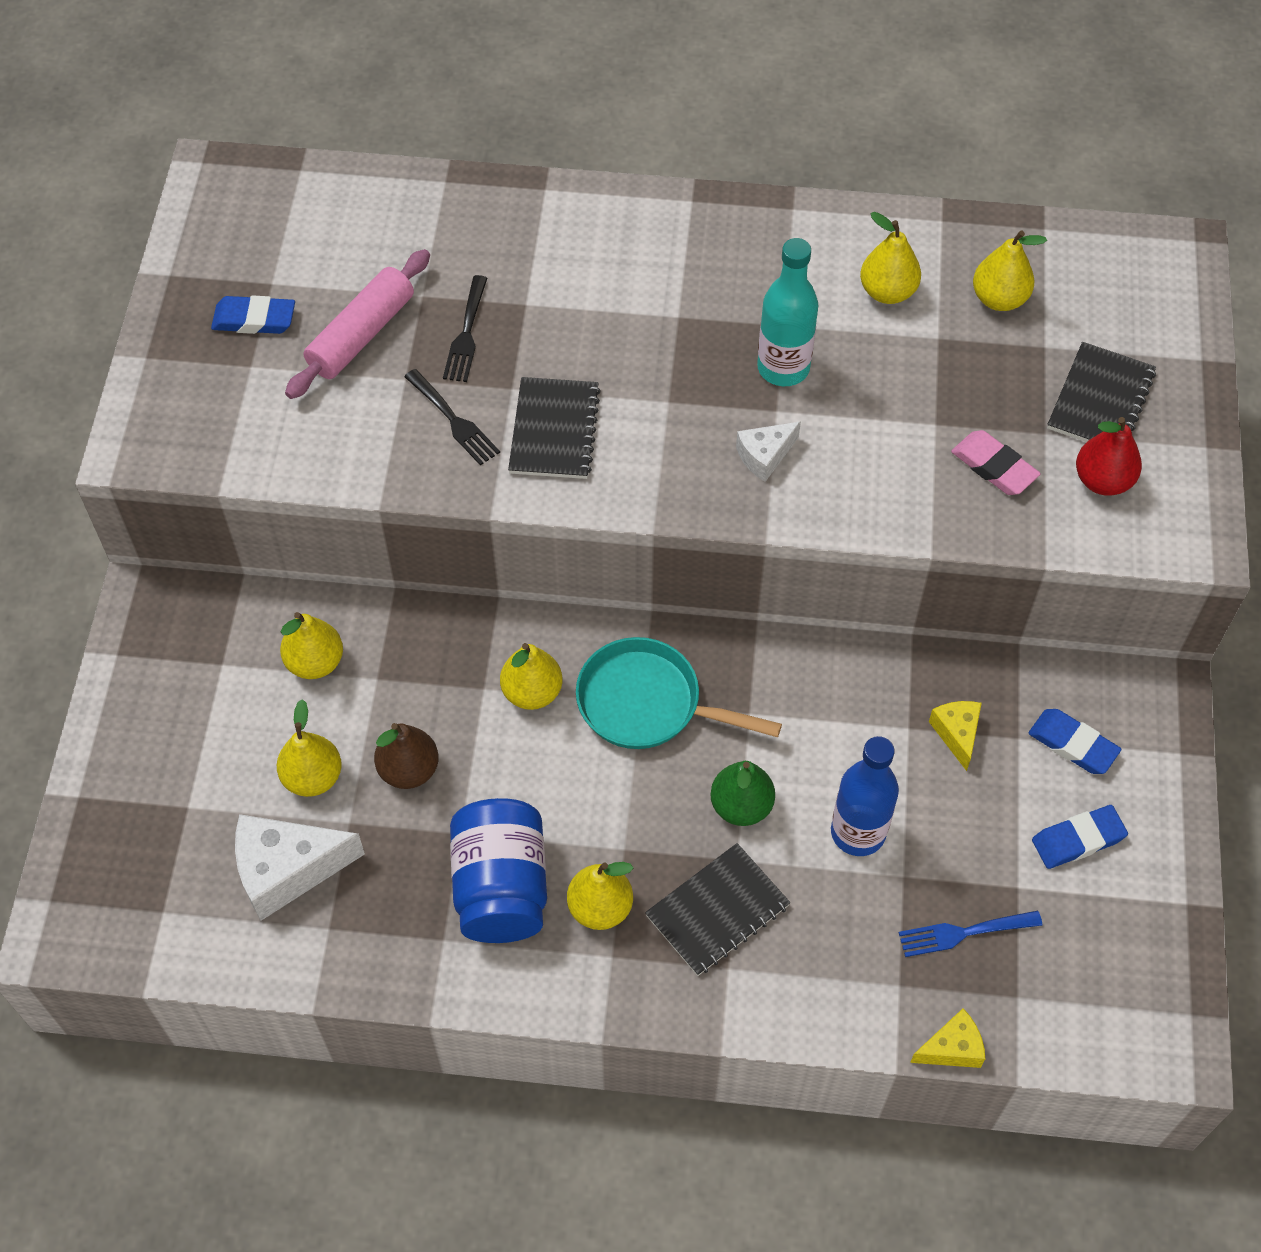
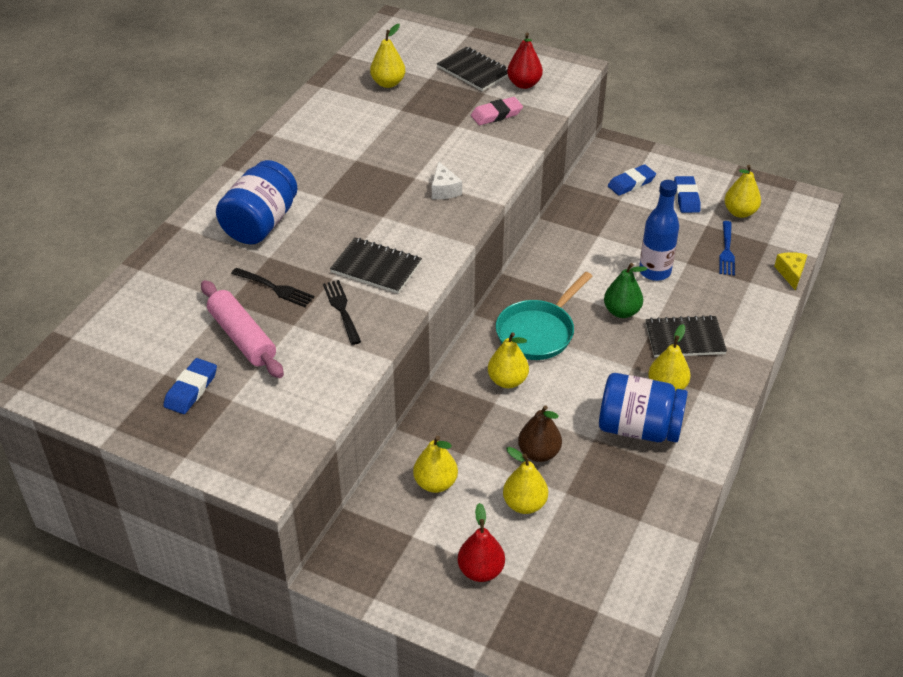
camera: 70 degrees left, 15 degrees down
(189, 757) = (481, 570): none -> red pear
(287, 870) = (590, 533): white cheese -> none
(454, 420) = (341, 309): black fork -> black fork turned 90 degrees counterclockwise
(589, 269) = (260, 224): none -> blue jar
(717, 911) = (684, 338): black notebook -> black notebook turned 75 degrees counterclockwise
(783, 368) = (386, 167): turquoise bottle -> none
(887, 292) = (357, 118): yellow pear -> yellow pear (740, 212)
(957, 734) = (608, 220): yellow cheese -> none

